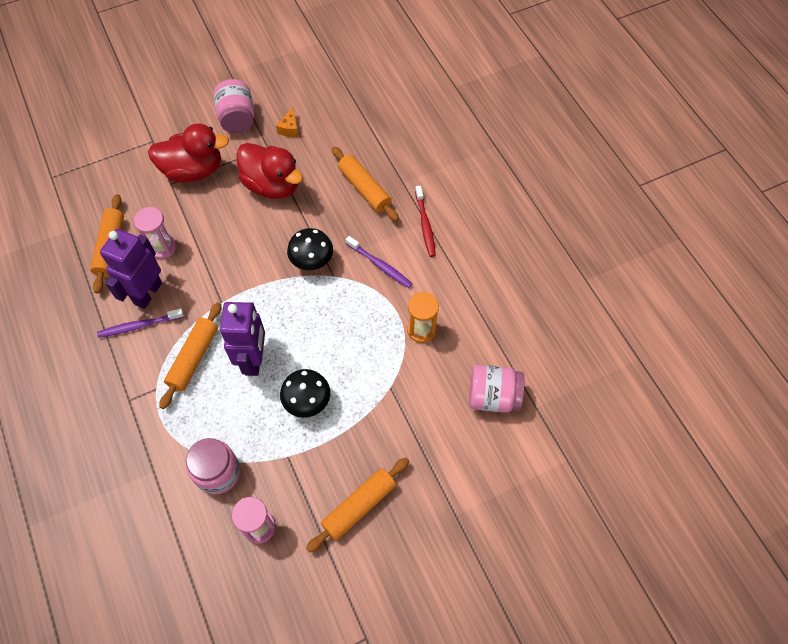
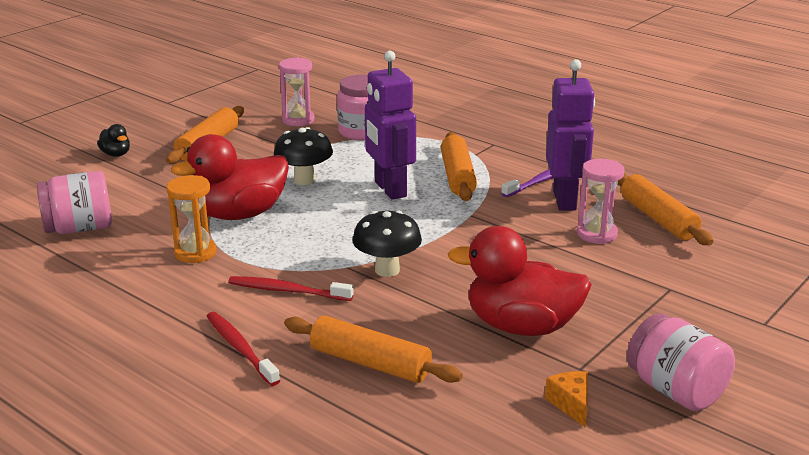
camera: 155 degrees right, 35 degrees down
(193, 170) = (657, 309): red duck -> red duck (240, 214)
(380, 265) = (287, 291): purple toothbrush -> red toothbrush
(443, 522) = (116, 154): none -> black duck

